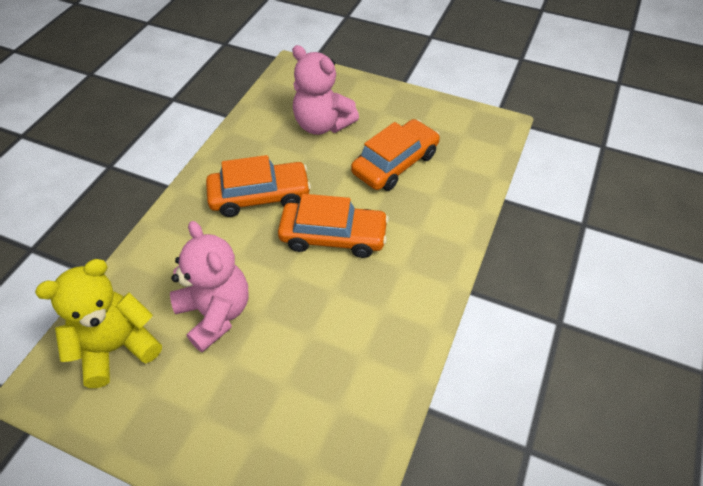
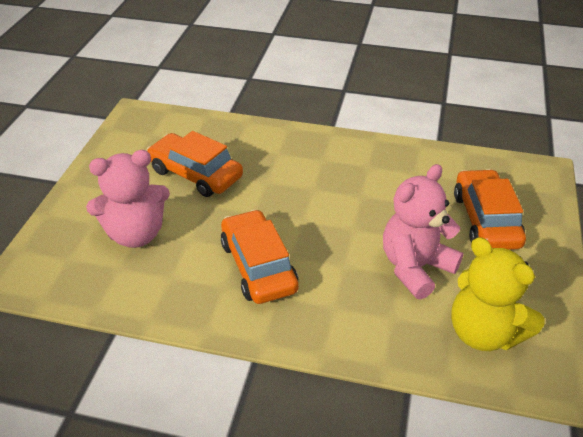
camera: 100 degrees left, 10 degrees down
(322, 125) = (136, 234): pink teddy bear -> pink teddy bear turned 45 degrees clockwise
(333, 236) = (300, 204): orange car -> orange car (486, 220)

